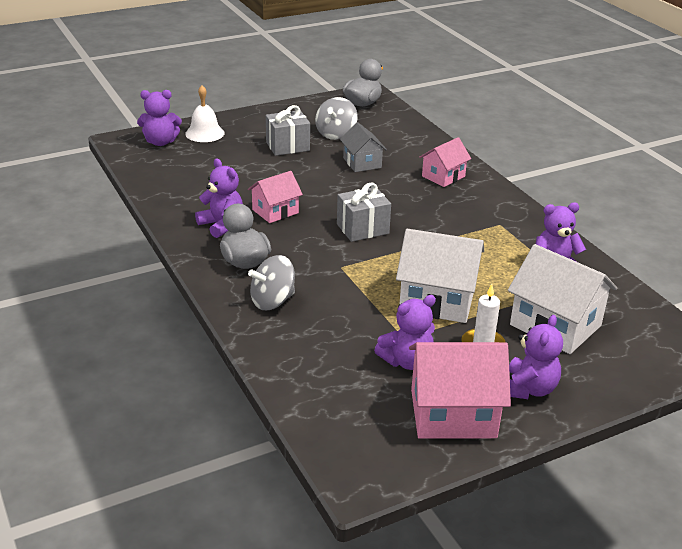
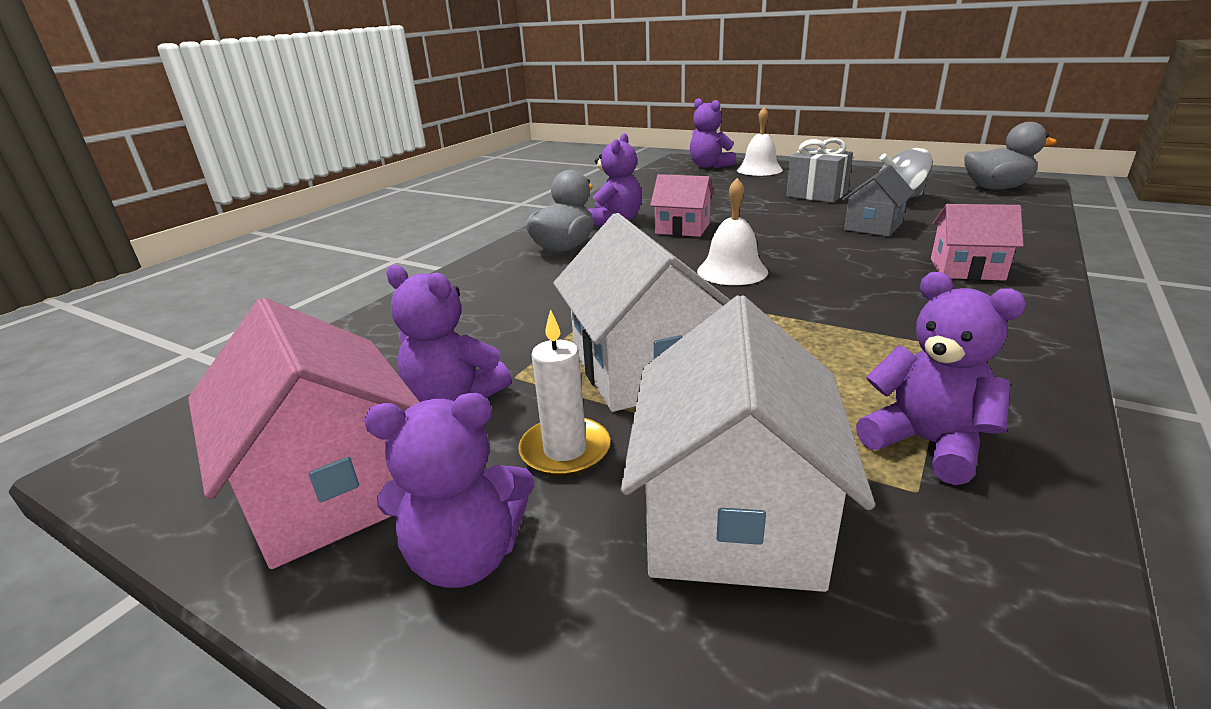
camera: 60 degrees right, 5 degrees down
(272, 301) = (505, 281): grey spinning top -> none
(362, 229) = (732, 271): grey gift -> white bell

